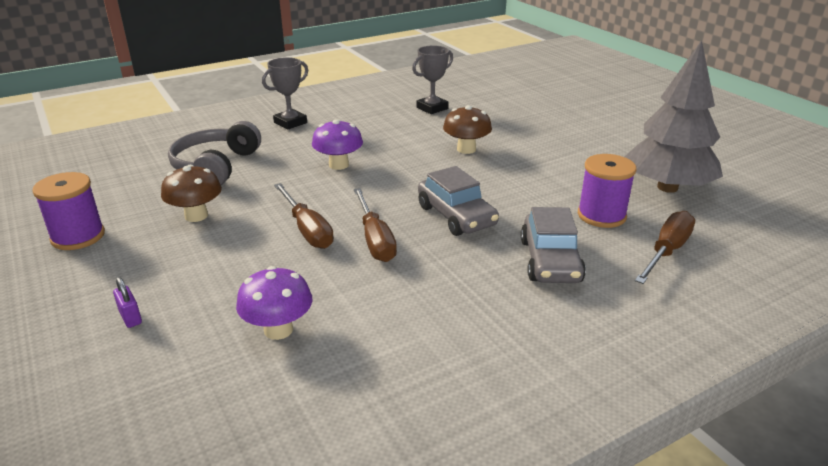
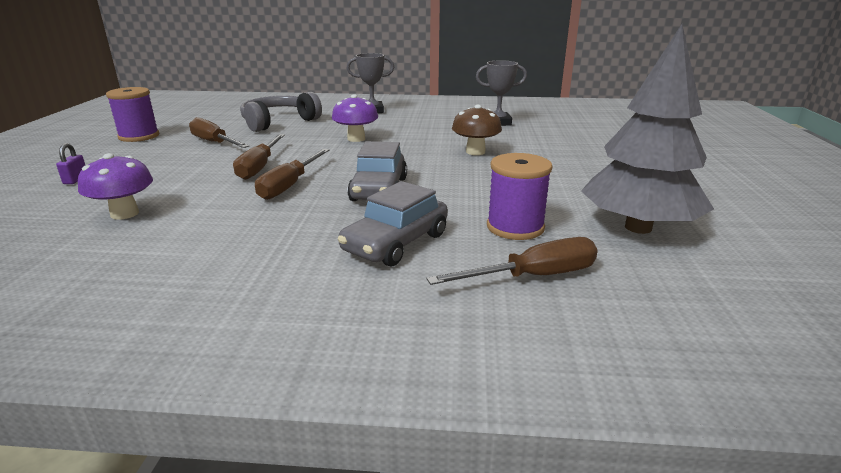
camera: 35 degrees right, 5 degrees down
(196, 216) = (214, 143): brown mushroom -> brown screwdriver

